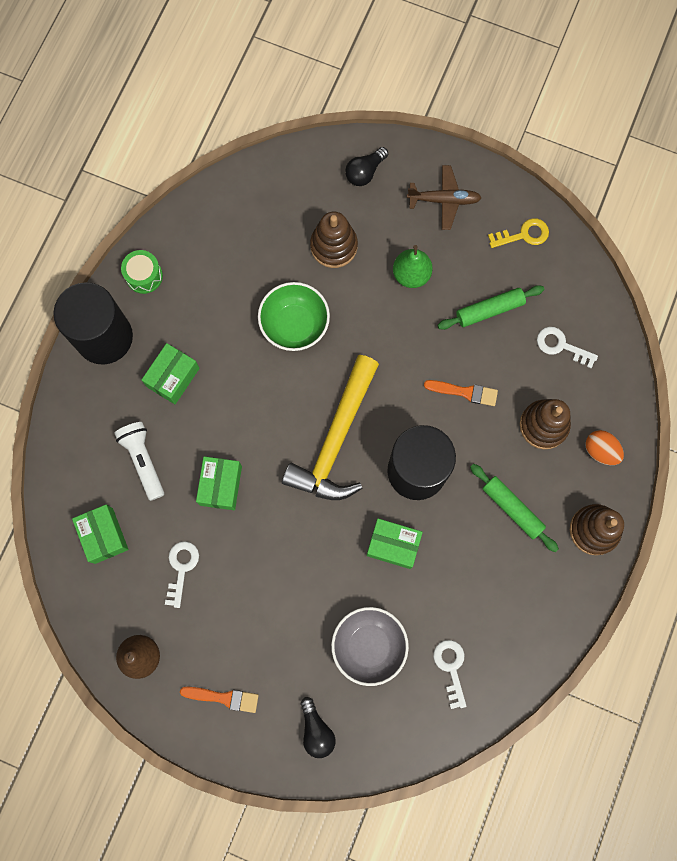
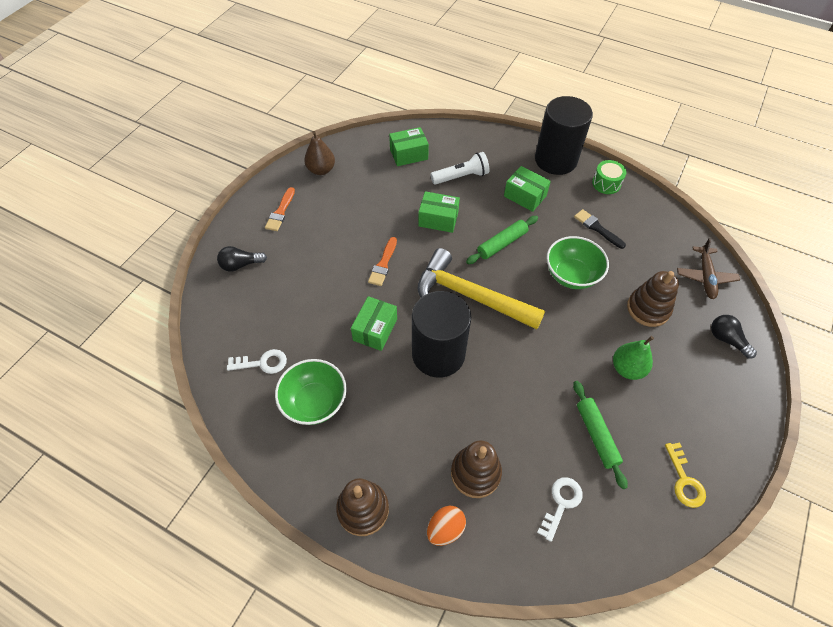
camera: 95 degrees right, 20 degrees down
(181, 568) = (379, 193): white key -> none
(220, 292) = (597, 228): none -> black brush
(369, 645) = (295, 304): grey bowl -> none
(444, 200) = (710, 406): brown plane -> brown plane (705, 277)
(464, 392) = (511, 402): orange brush -> orange brush (383, 264)
(490, 598) = (314, 402): none -> green bowl
(512, 508) = (394, 431): green rolling pin -> green rolling pin (502, 244)

